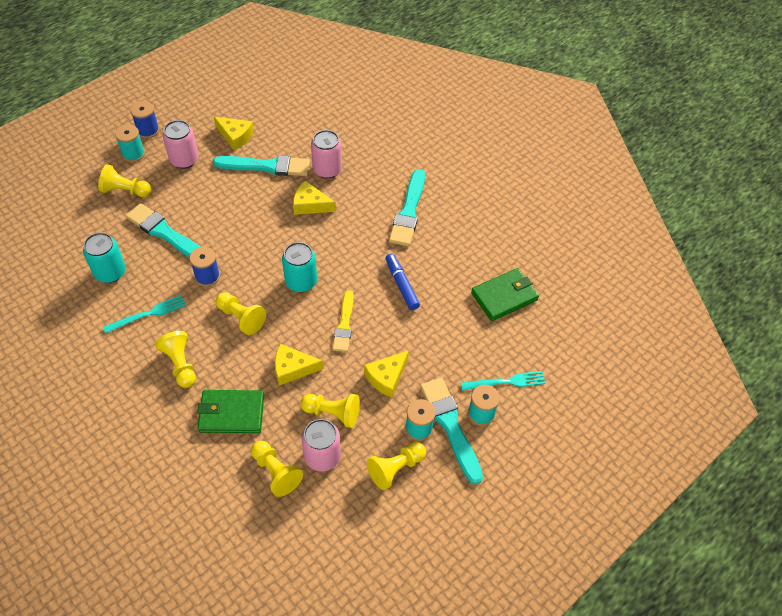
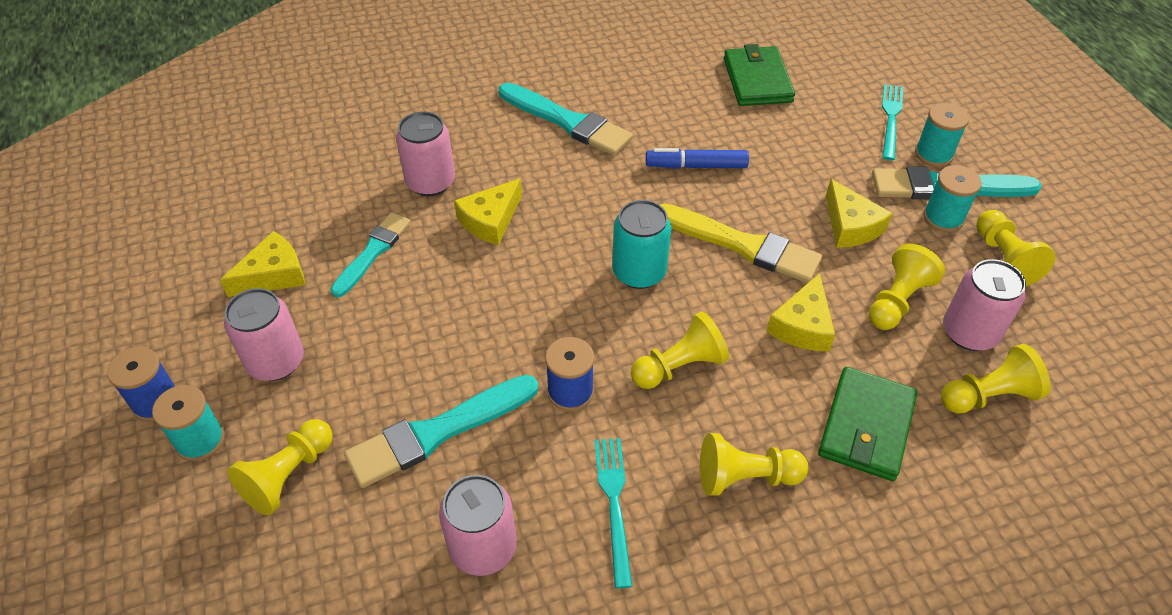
camera: 65 degrees left, 5 degrees down
(110, 272) = (483, 547): turquoise can -> pink can
(266, 166) = (373, 252): turquoise brush -> turquoise brush, size x0.66
(344, 324) = (742, 245): yellow brush -> yellow brush, size x1.51

